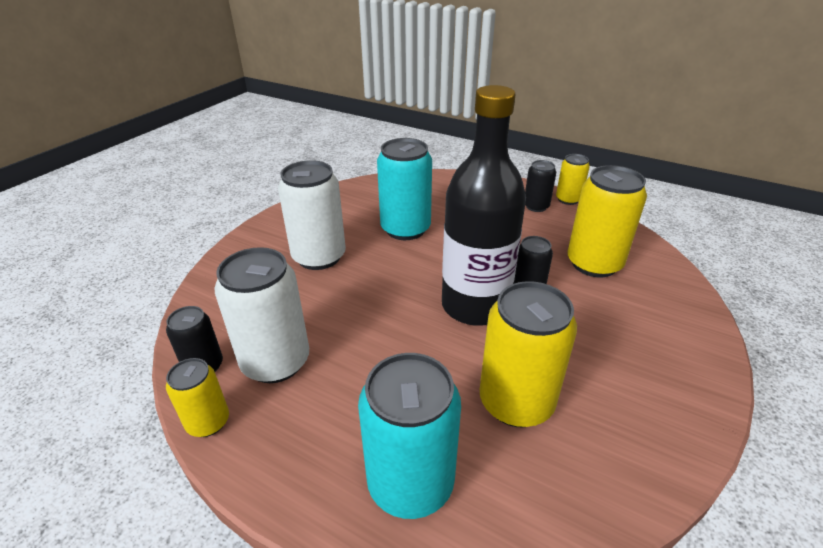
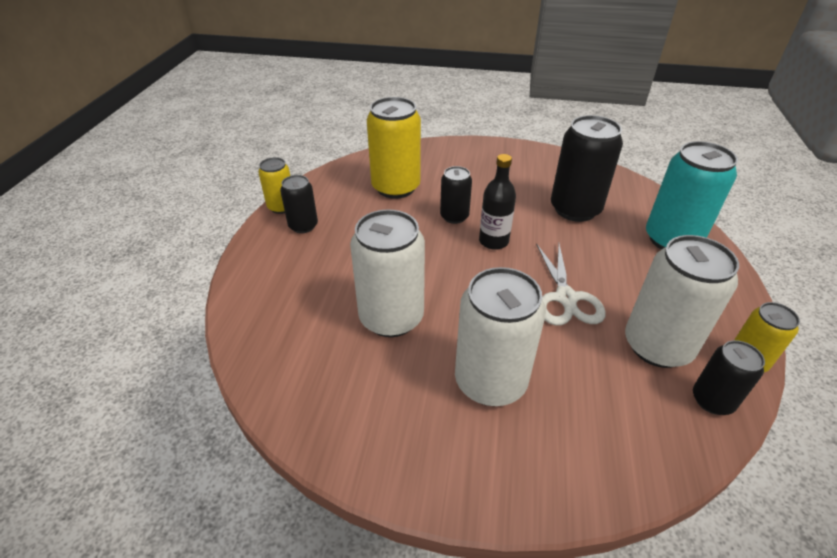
camera: 110 degrees left, 5 degrees up
(369, 326) = (566, 298): none -> white scissors
(405, 229) = (391, 317): turquoise can -> white can
(475, 306) = (493, 241): black bottle -> black bottle, size x0.49
(516, 402) = (575, 209): yellow can -> black can

